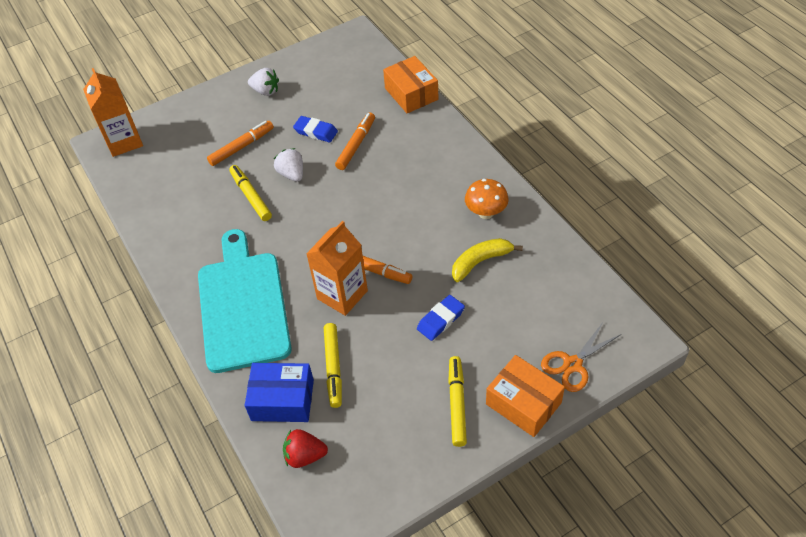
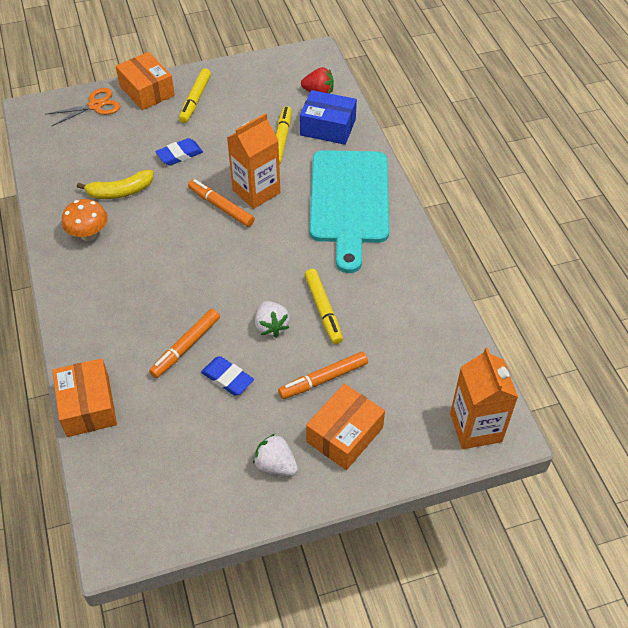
camera: 170 degrees left, 0 degrees up
(220, 117) = (344, 435): none -> orange box

